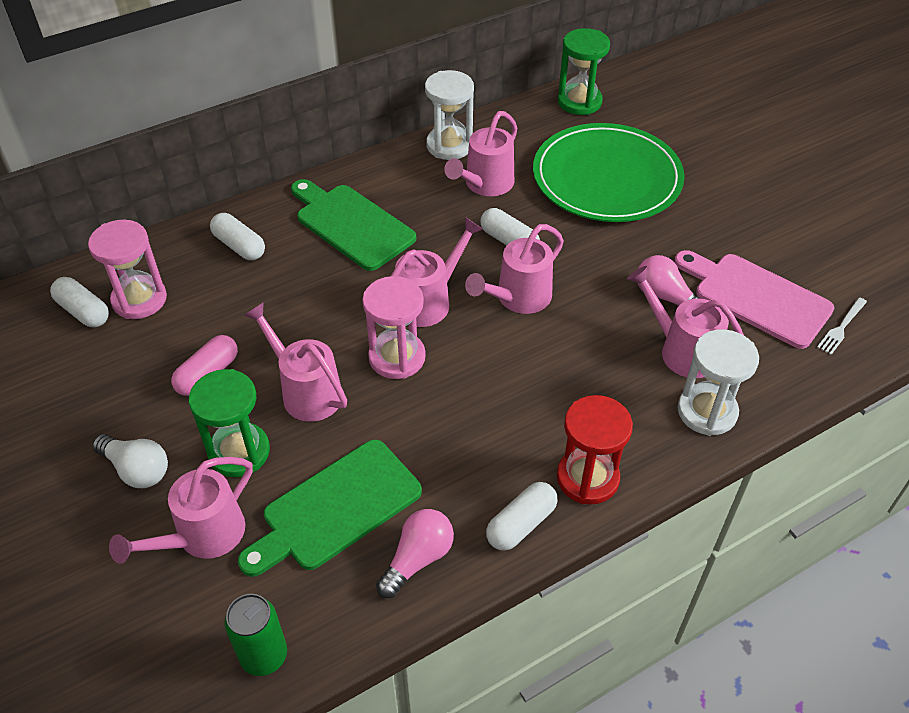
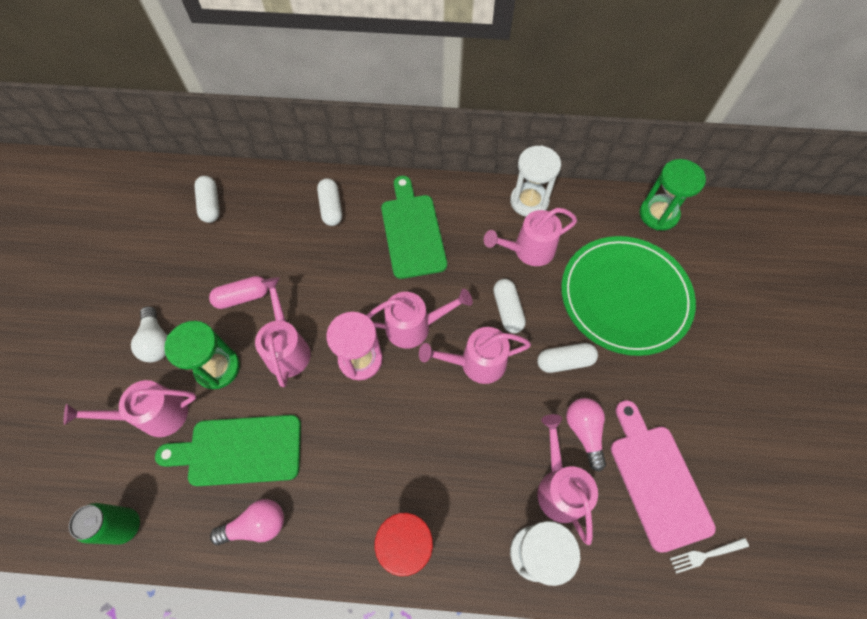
camera: 35 degrees right, 15 degrees up
(139, 299) = (246, 215): pink hourglass -> none
(521, 524) = (337, 548): white capsule -> white capsule (564, 361)

